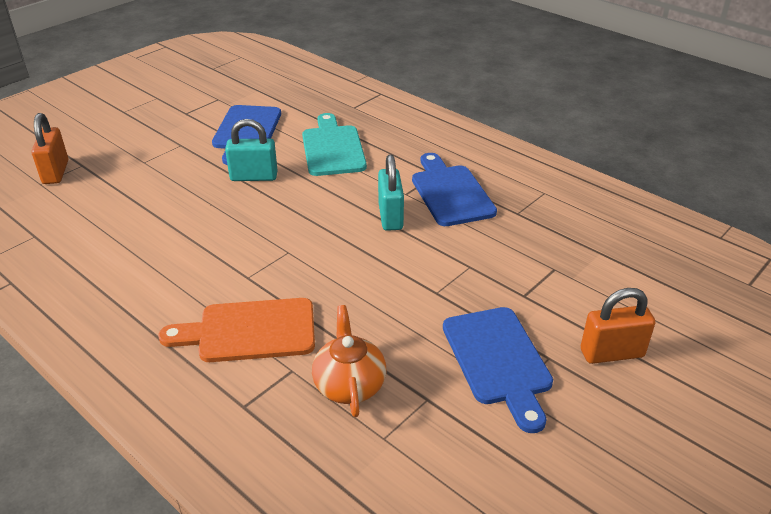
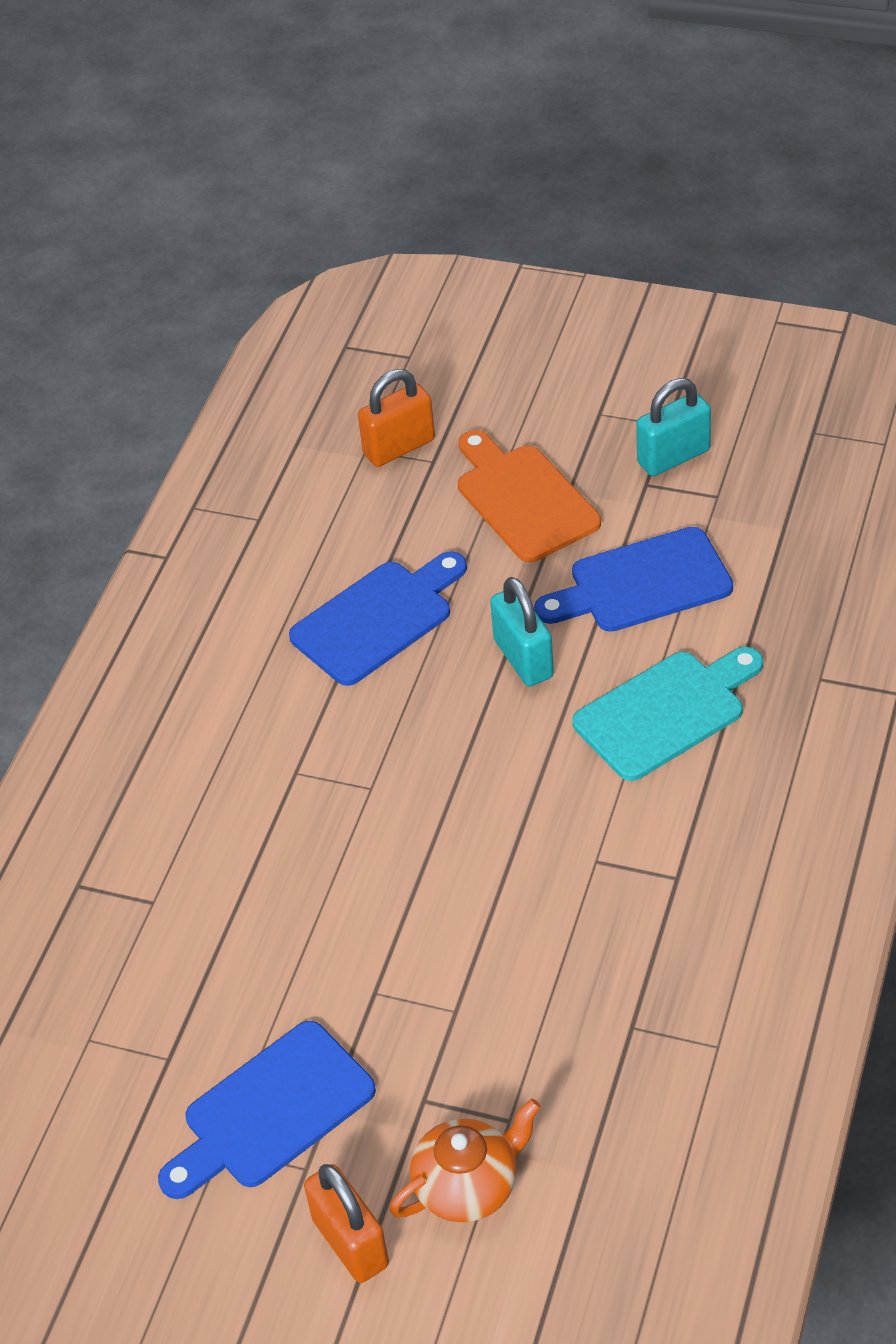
camera: 70 degrees right, 10 degrees up
(249, 331) = (197, 827): orange cutting board -> orange cutting board (523, 499)
(349, 384) = (155, 969): orange teapot -> orange teapot (468, 1185)
(390, 217) = (521, 867): turquoise padlock -> turquoise padlock (673, 457)
(450, 192) = (634, 917): blue cutting board -> blue cutting board (378, 619)

